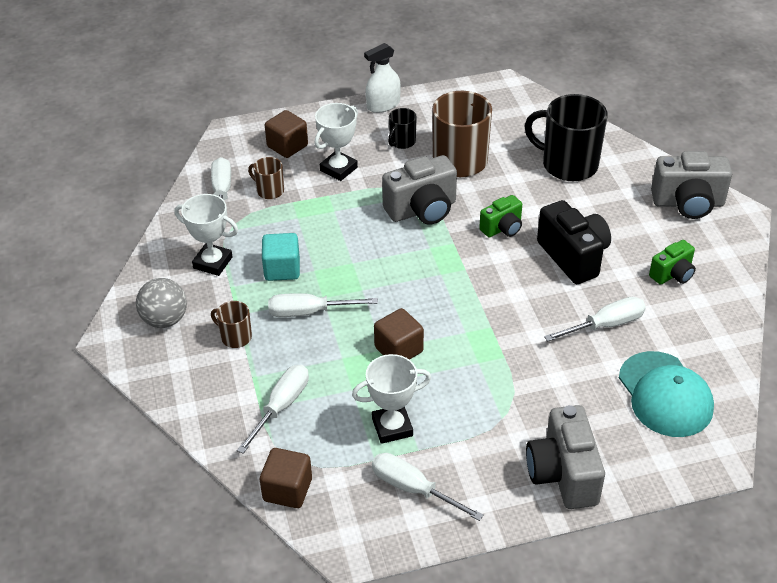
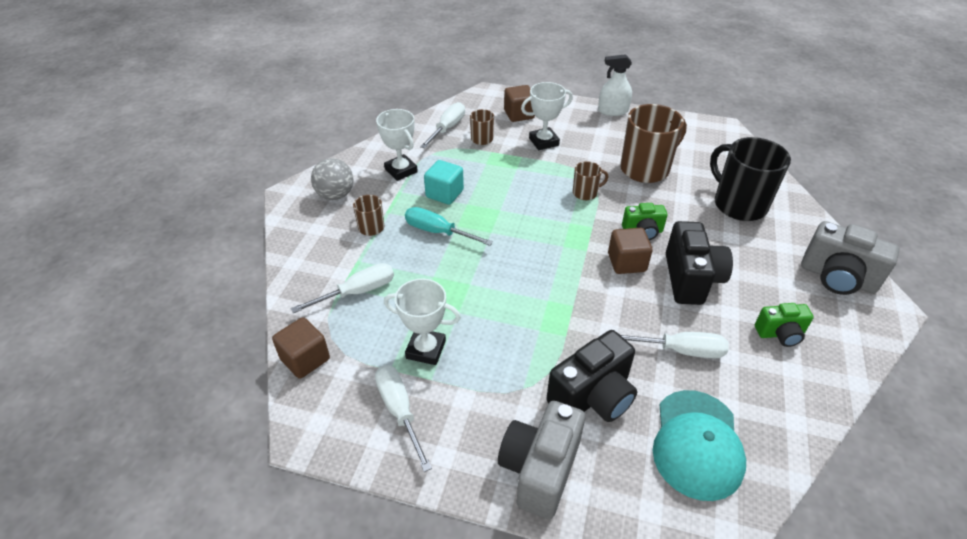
camera: 30 degrees right, 0 degrees up
(308, 312) = (437, 231): white screwdriver -> turquoise screwdriver
(398, 349) = (482, 290): brown cube -> brown cube (626, 262)
(402, 142) = (607, 140): black mug -> none
(422, 210) = (585, 193): grey camera -> brown mug
(563, 397) = (592, 397): none -> black camera

